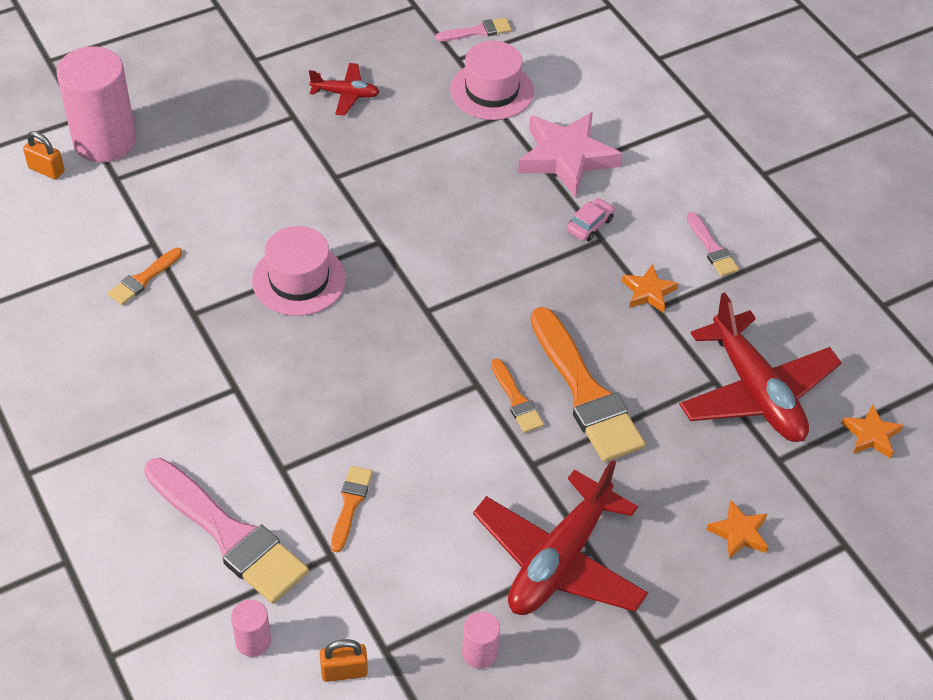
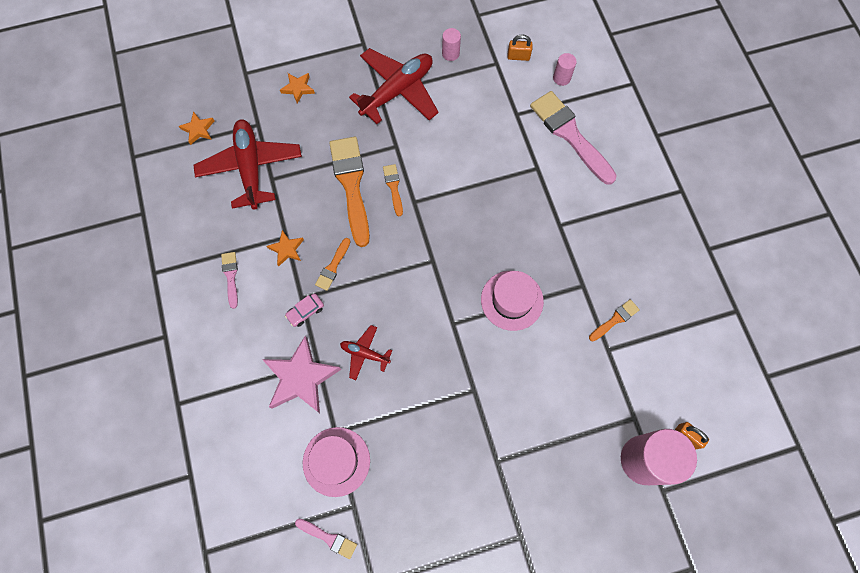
camera: 165 degrees left, 20 degrees up
(345, 94) = (452, 479): red plane -> red plane (365, 353)
(350, 504) = (502, 140): orange brush -> orange brush (333, 266)
(477, 31) = (328, 538): pink brush -> pink brush turned 150 degrees counterclockwise

